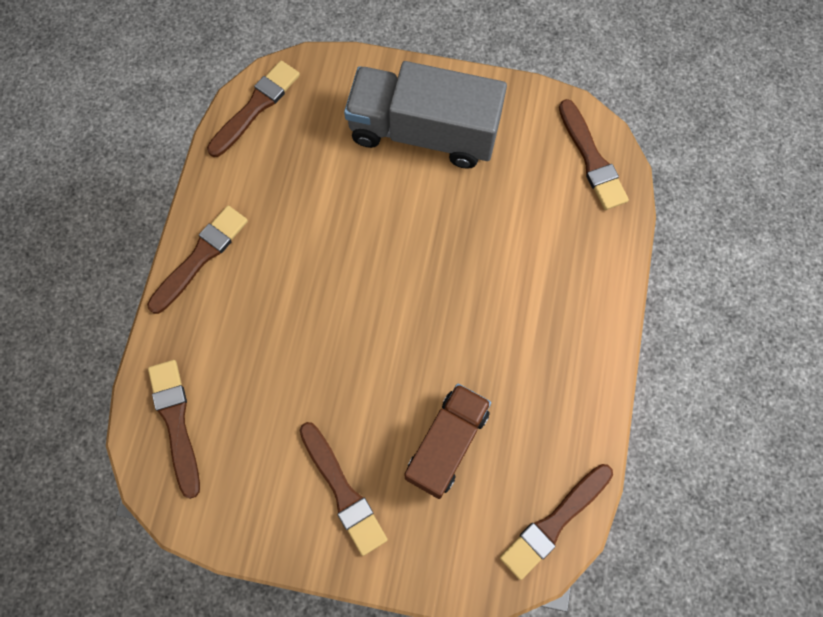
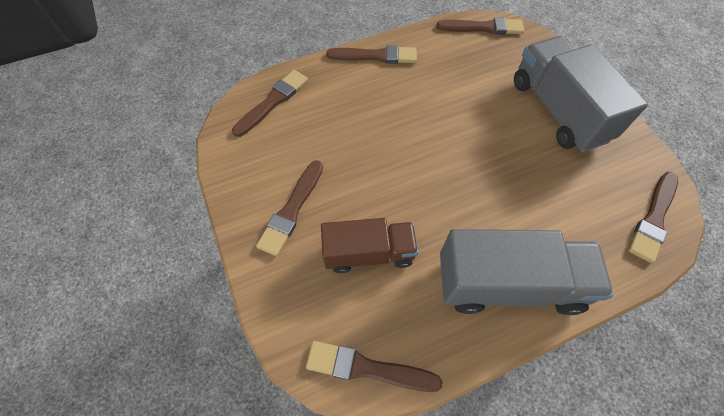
camera: 55 degrees right, 10 degrees down
(563, 338) = (508, 283): none -> grey truck

